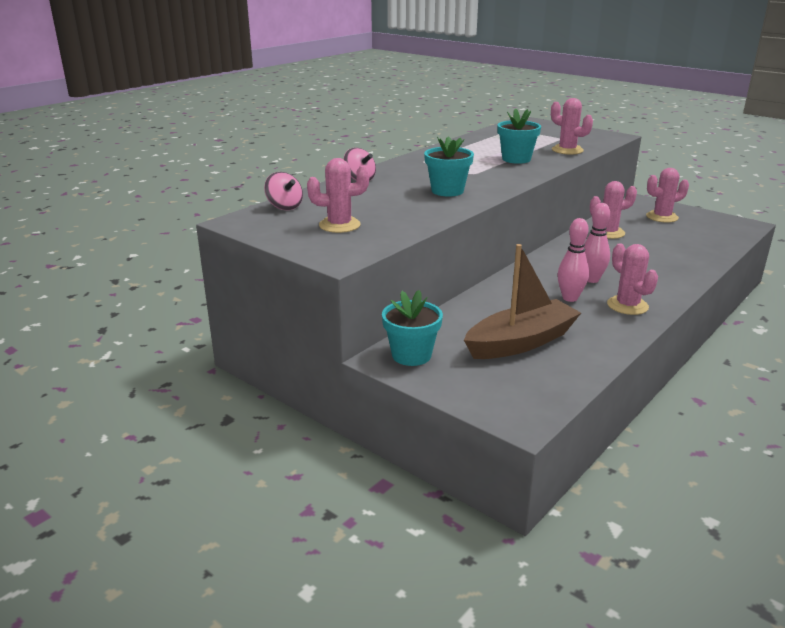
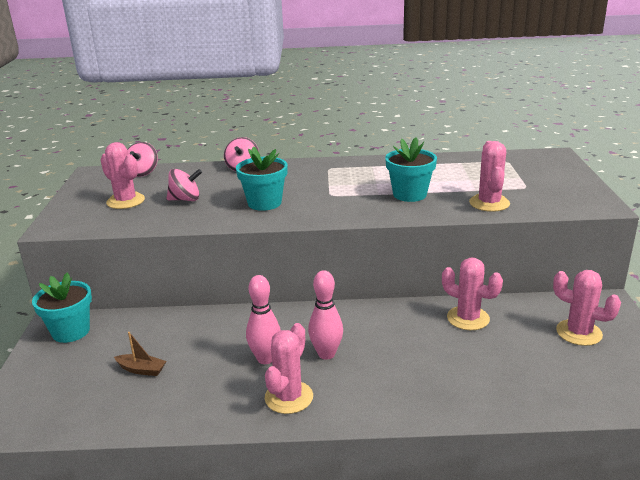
camera: 50 degrees right, 0 degrees up
(384, 208) = (185, 199): none -> pink spinning top
(521, 342) = (141, 370): brown boat -> brown boat, size x0.40

